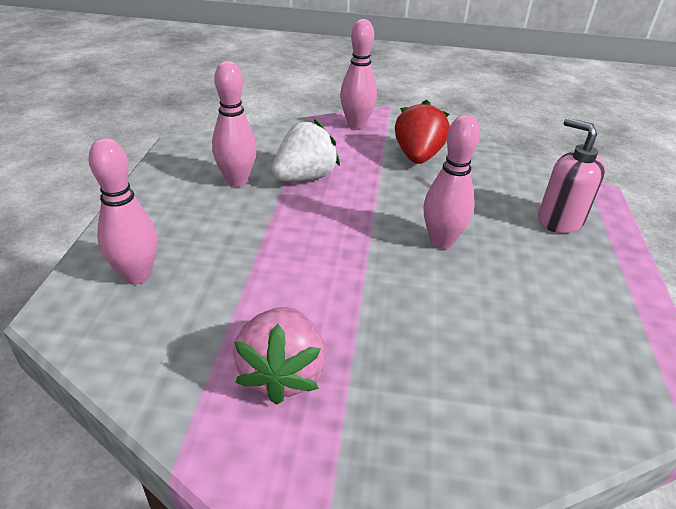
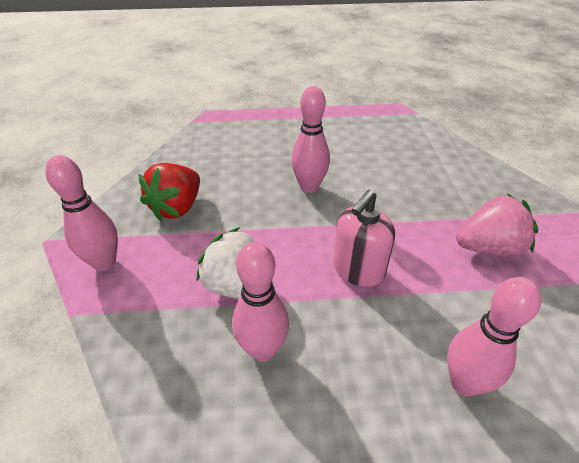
camera: 100 degrees left, 5 degrees up
(417, 156) = (177, 207): red strawberry -> red strawberry turned 60 degrees counterclockwise
(559, 220) = (259, 135): pink soap dispenser -> pink soap dispenser (358, 270)

